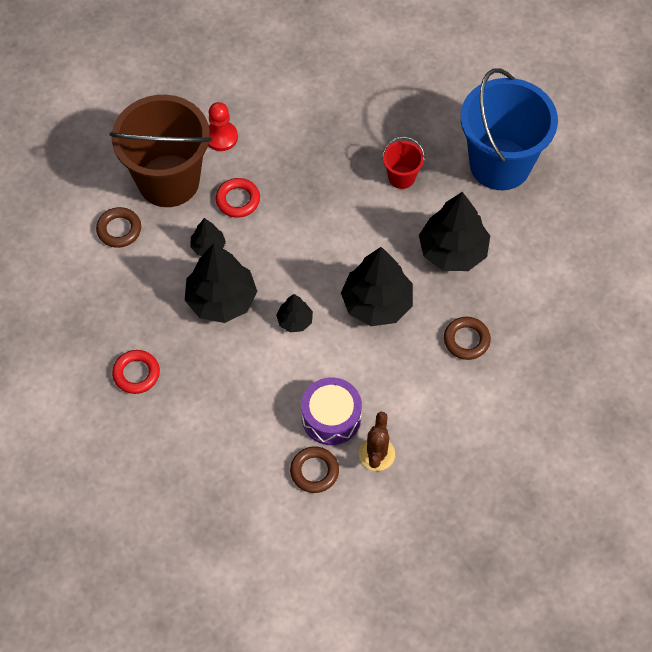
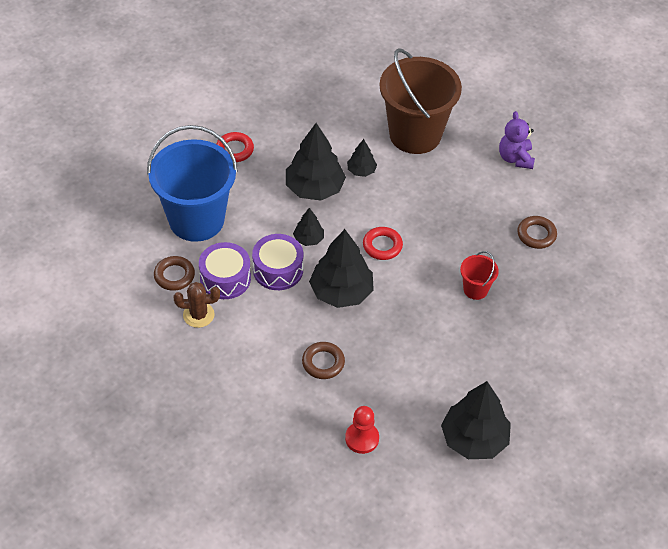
camera: 75 degrees right, 10 degrees down
(119, 230) = (359, 114): brown ring -> brown ring (536, 235)
(221, 137) = (470, 159): red pawn -> red pawn (362, 438)
(232, 95) = (515, 158): none -> purple teddy bear
(238, 200) = (412, 181): red ring -> red ring (382, 246)
(331, 360) = (278, 270): none -> purple drum
(453, 251) = (411, 339): black tree -> black tree (474, 439)
(500, 164) = (517, 362): blue bucket -> blue bucket (196, 219)

